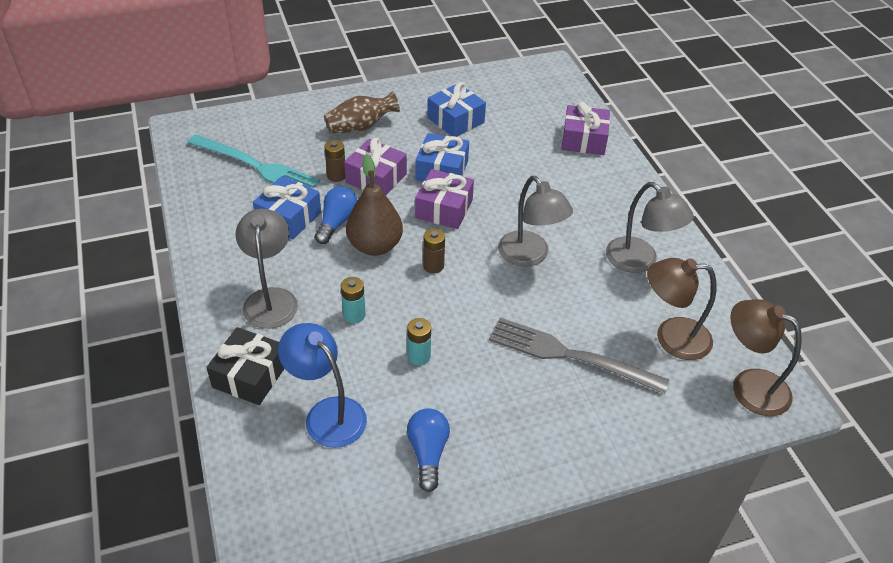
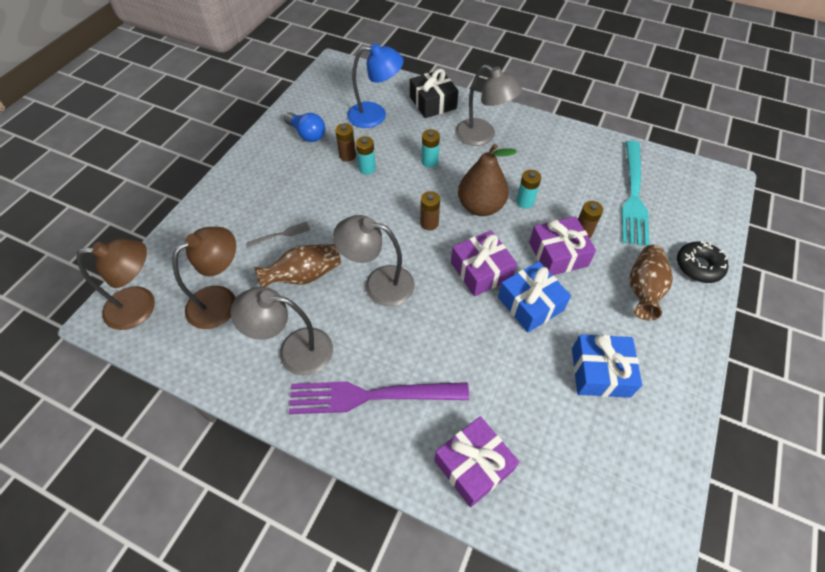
camera: 135 degrees right, 10 degrees up
(256, 166) = (633, 195): turquoise fork -> turquoise fork turned 60 degrees counterclockwise
(289, 217) = (554, 182): blue gift -> none
(305, 111) = (698, 266): none -> black donut
(337, 223) = (525, 202): blue light bulb -> turquoise battery
(419, 387) = (347, 155): none -> brown battery
(569, 355) = (281, 234): grey fork -> grey fork, size x0.43
(583, 305) = (304, 276): none -> brown vase
(610, 203) = (371, 396): none -> purple fork

